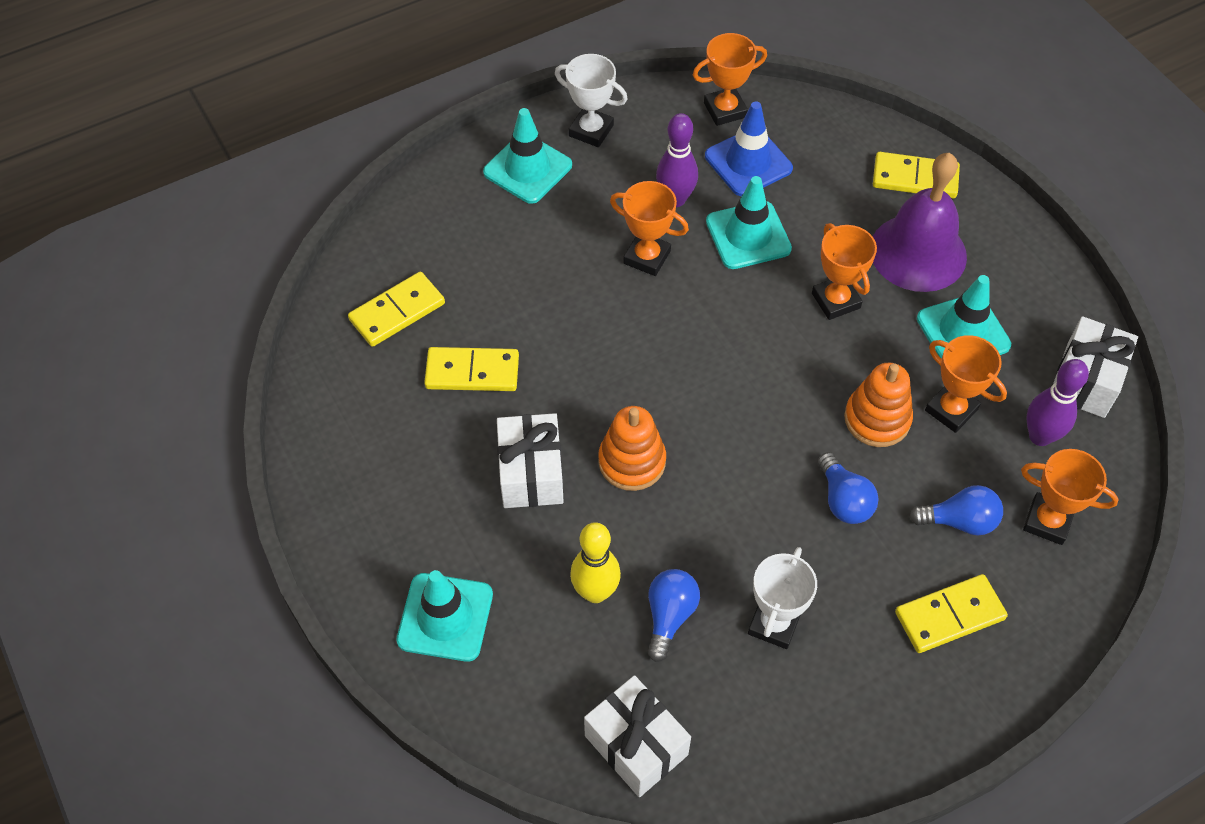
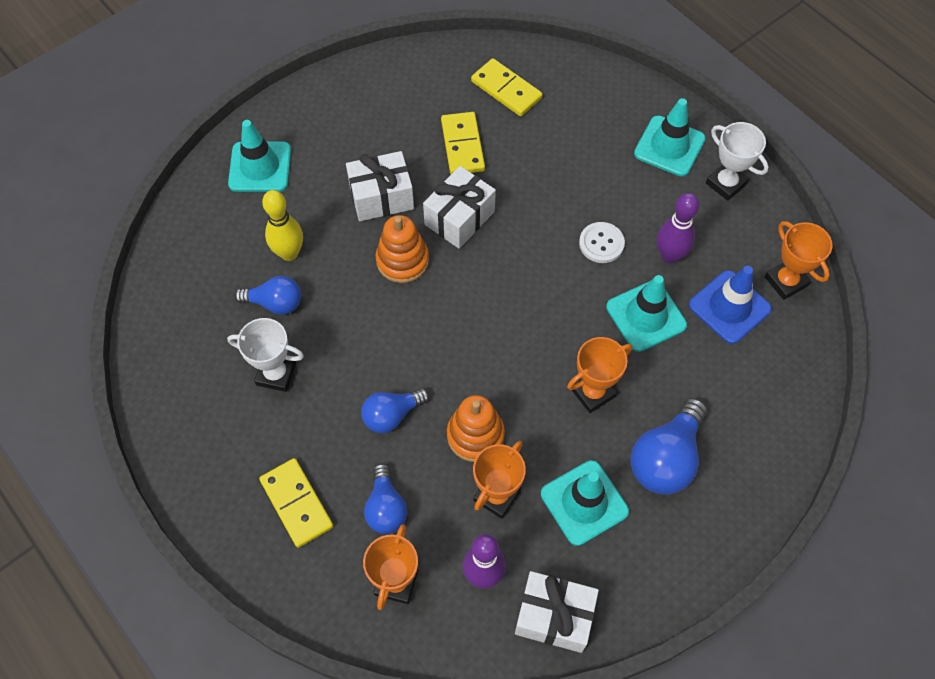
camera: 80 degrees right, 5 degrees up
(591, 130) = (726, 183): white trophy -> white trophy turned 60 degrees counterclockwise
(636, 745) = (174, 295): white gift -> white gift (459, 218)
(647, 257) = (601, 243): orange trophy -> white button
(915, 178) = (756, 450): yellow domino -> none
(918, 252) = (666, 458): purple bell -> blue light bulb

